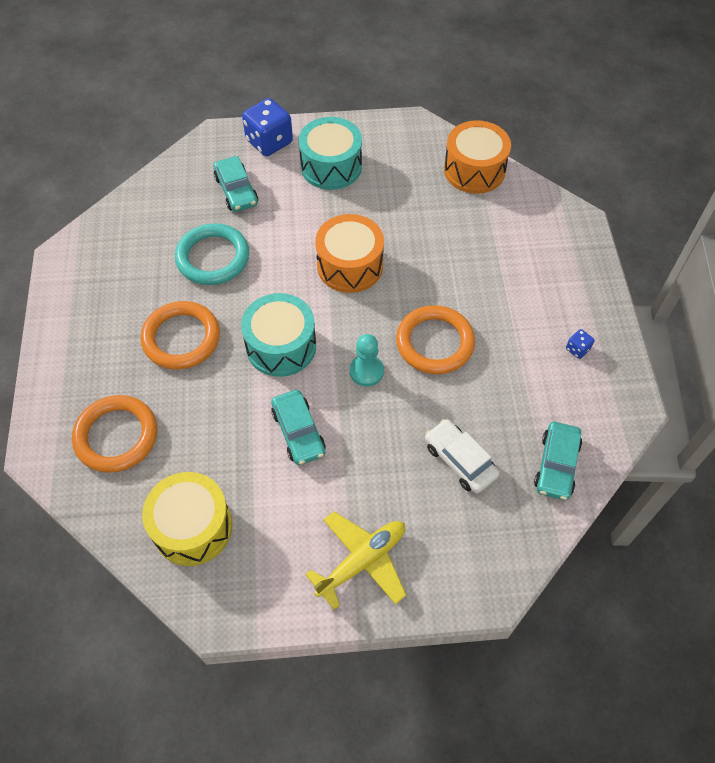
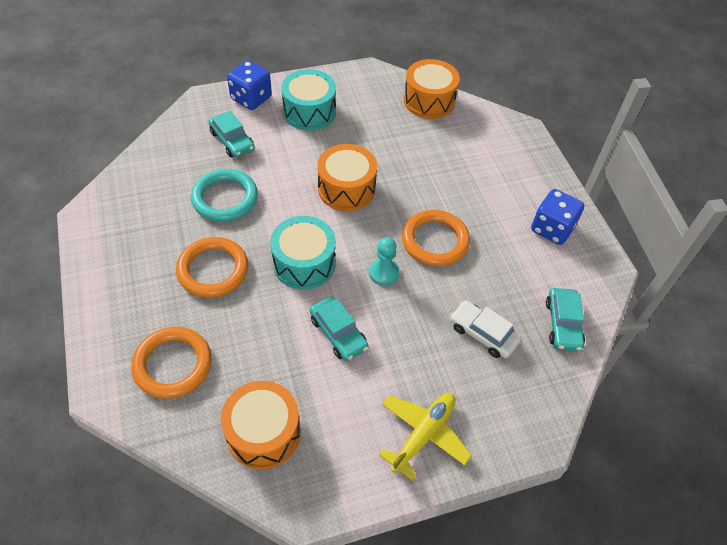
camera: 15 degrees left, 5 degrees down
(192, 527) = (263, 433): yellow drum -> orange drum
(577, 349) = (552, 229): blue dice -> blue dice, size x2.22

